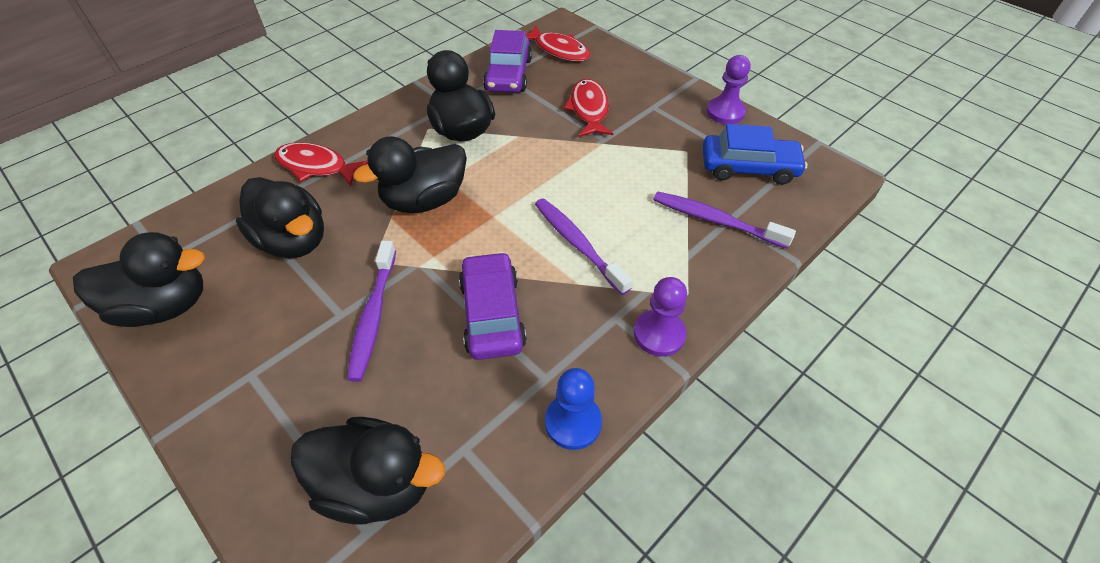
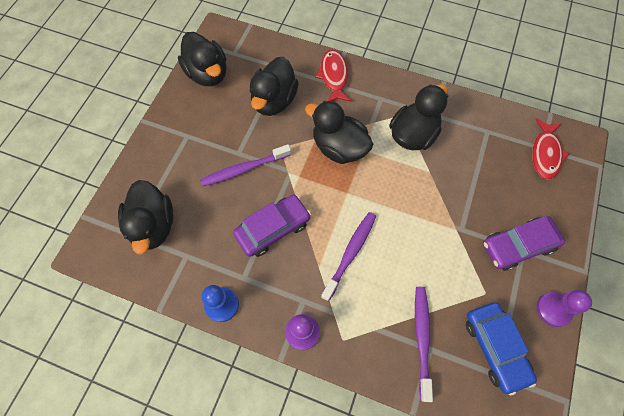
camera: 65 degrees right, 15 degrees up
(508, 75) = (491, 134): purple car -> purple car (518, 246)
(589, 109) = (488, 205): red fish -> none

